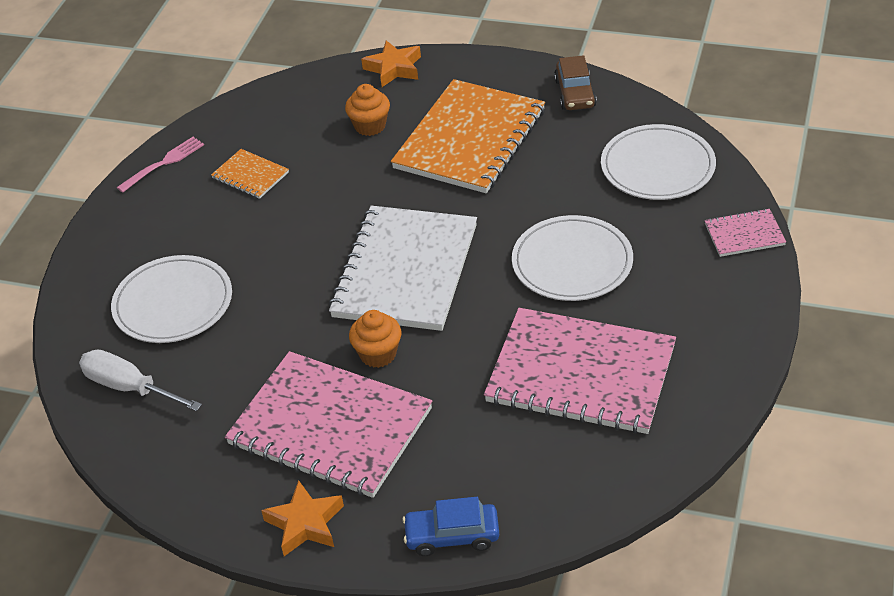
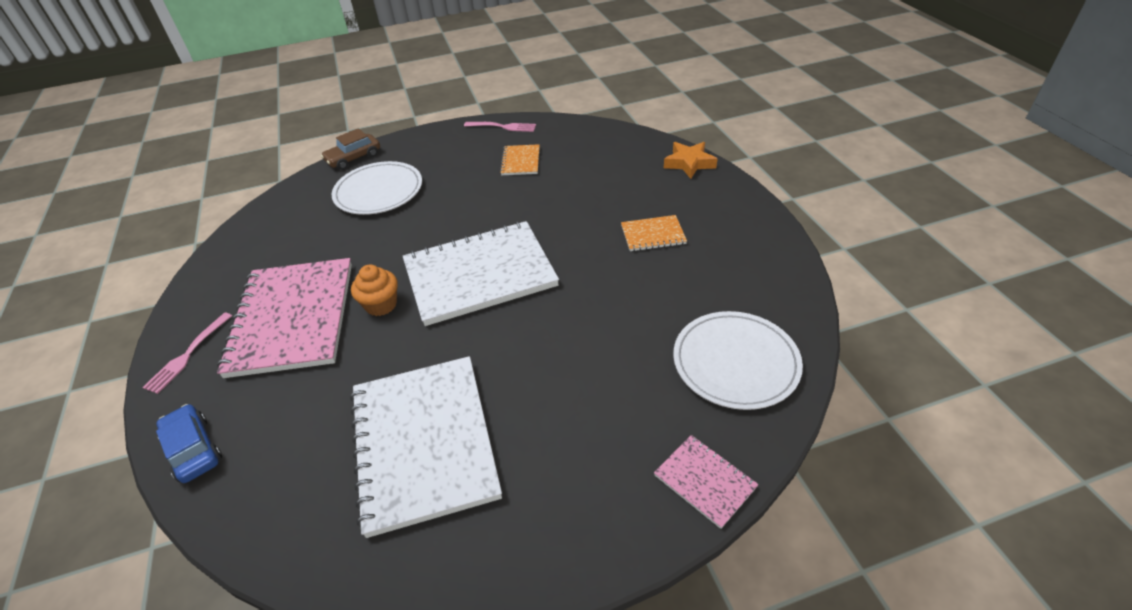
camera: 55 degrees right, 0 degrees up
(129, 387) = (293, 212): white screwdriver -> none
(305, 523) = (188, 354): orange star -> pink fork
(370, 126) = (618, 183): orange cupcake -> none
(470, 139) = (653, 235): orange notebook -> orange notebook, size x0.45
(572, 262) = (560, 365): white plate -> none
(575, 93) = (770, 263): brown car -> brown car (353, 158)
(581, 374) = (424, 442): pink notebook -> white notebook

